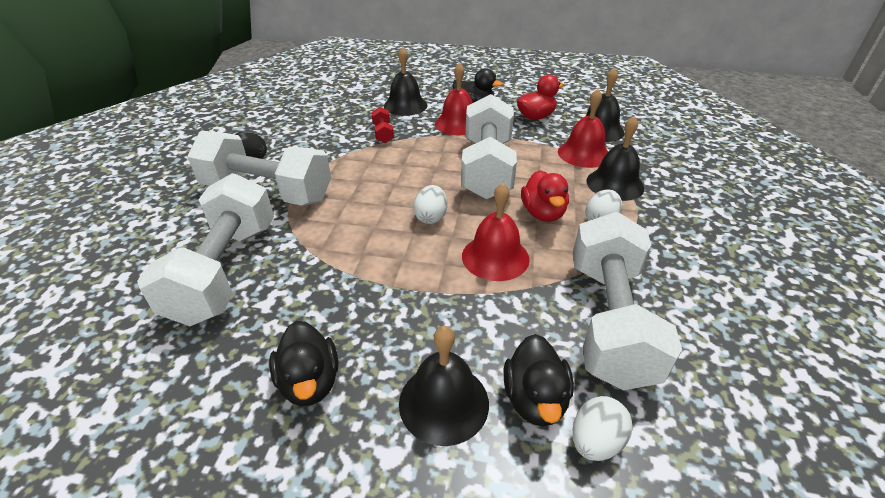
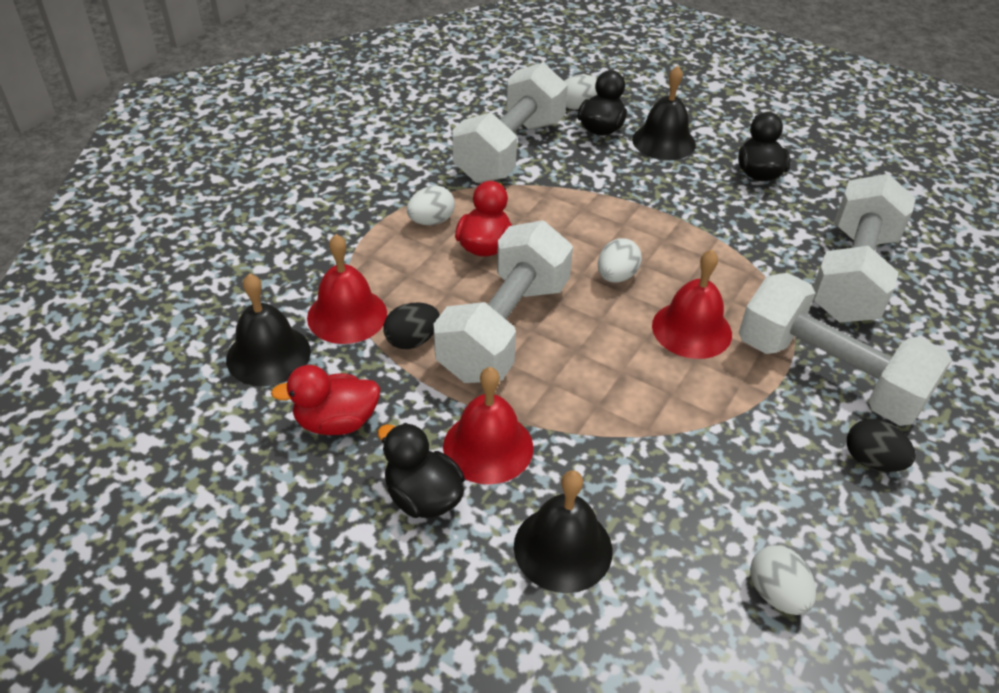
camera: 160 degrees left, 5 degrees up
(310, 111) = (776, 593): none -> white egg
(383, 133) = (635, 461): red dumbbell -> none
(495, 257) = (569, 217): red bell -> red bell (691, 329)
(534, 151) = (412, 340): none -> black egg
(615, 184) = (363, 258): black bell -> none

